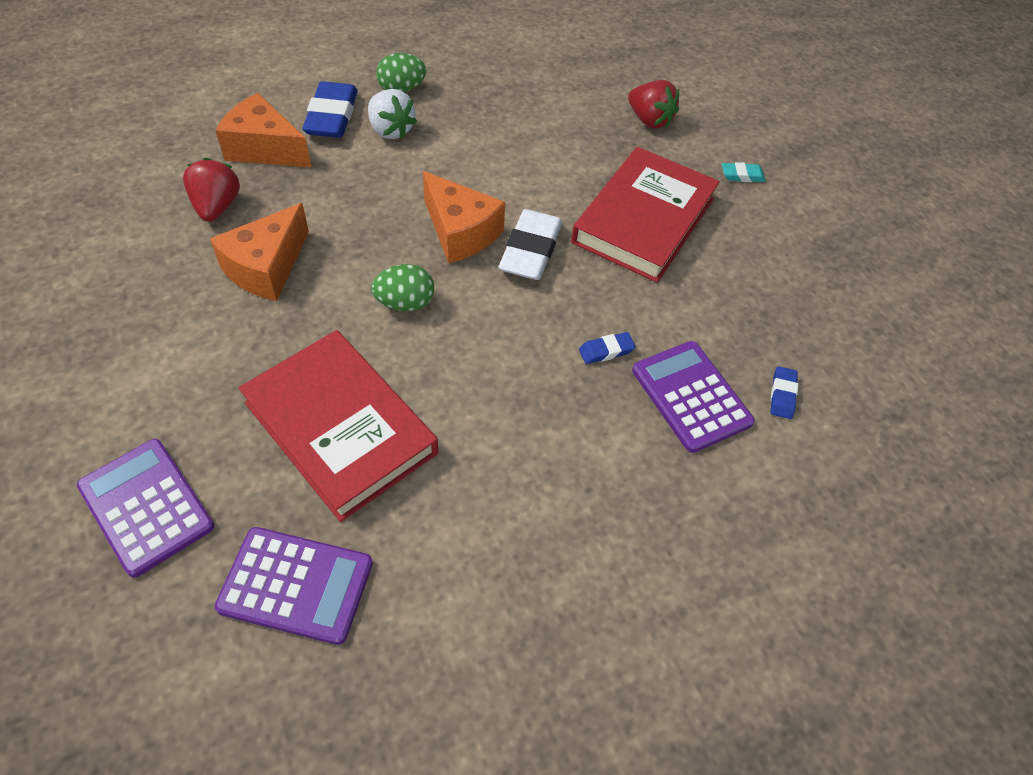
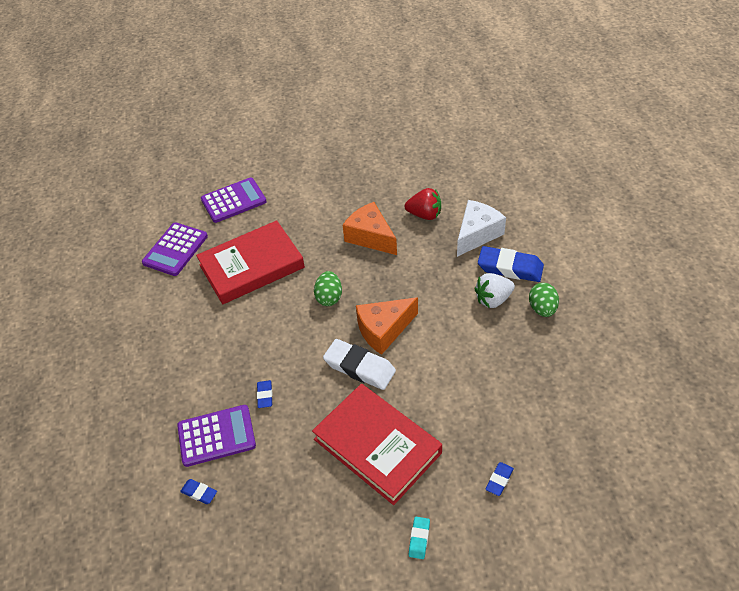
camera: 110 degrees right, 5 degrees down
(264, 148) = (477, 234): orange cheese -> white cheese
(649, 120) = (499, 480): red strawberry -> blue eraser

